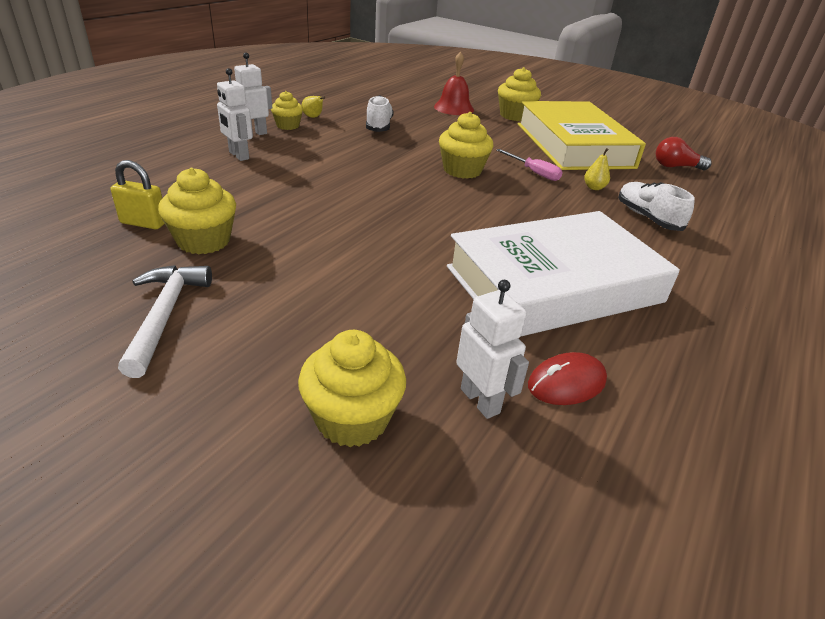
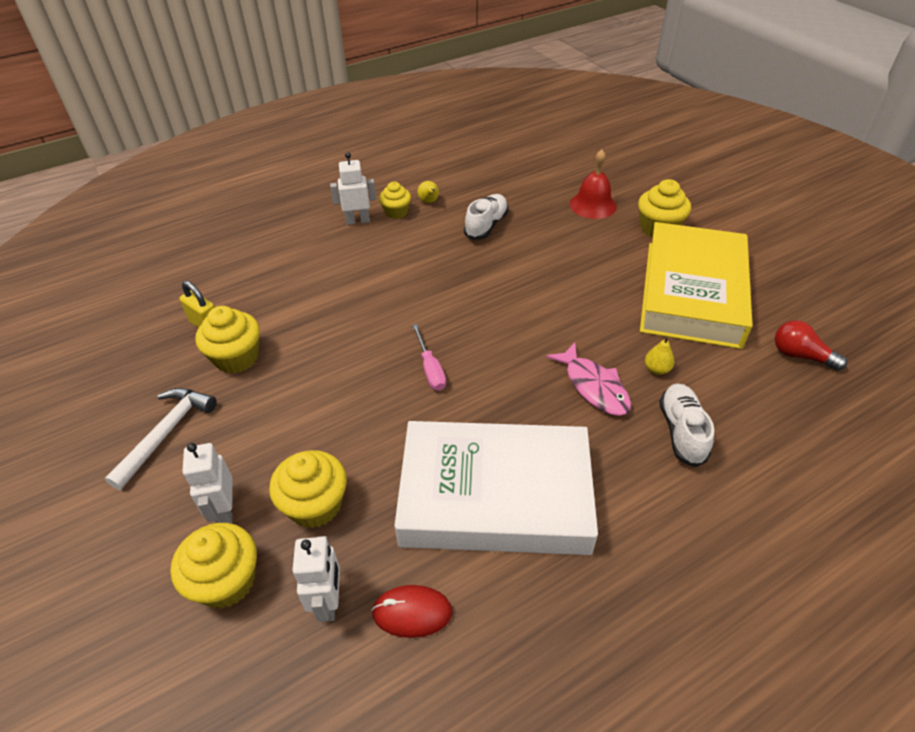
camera: 30 degrees right, 10 degrees up
(238, 155) = (326, 250): white robot -> white robot (225, 511)
(462, 170) = (525, 311): yellow cupcake -> yellow cupcake (315, 505)
(534, 173) = (603, 330): pink screwdriver -> pink screwdriver (430, 369)
(560, 204) = (594, 386): none -> pink fish

